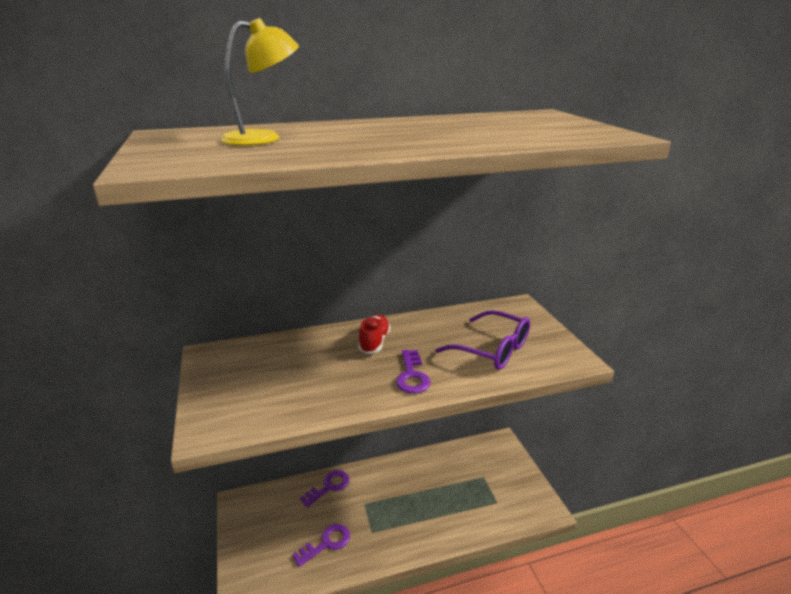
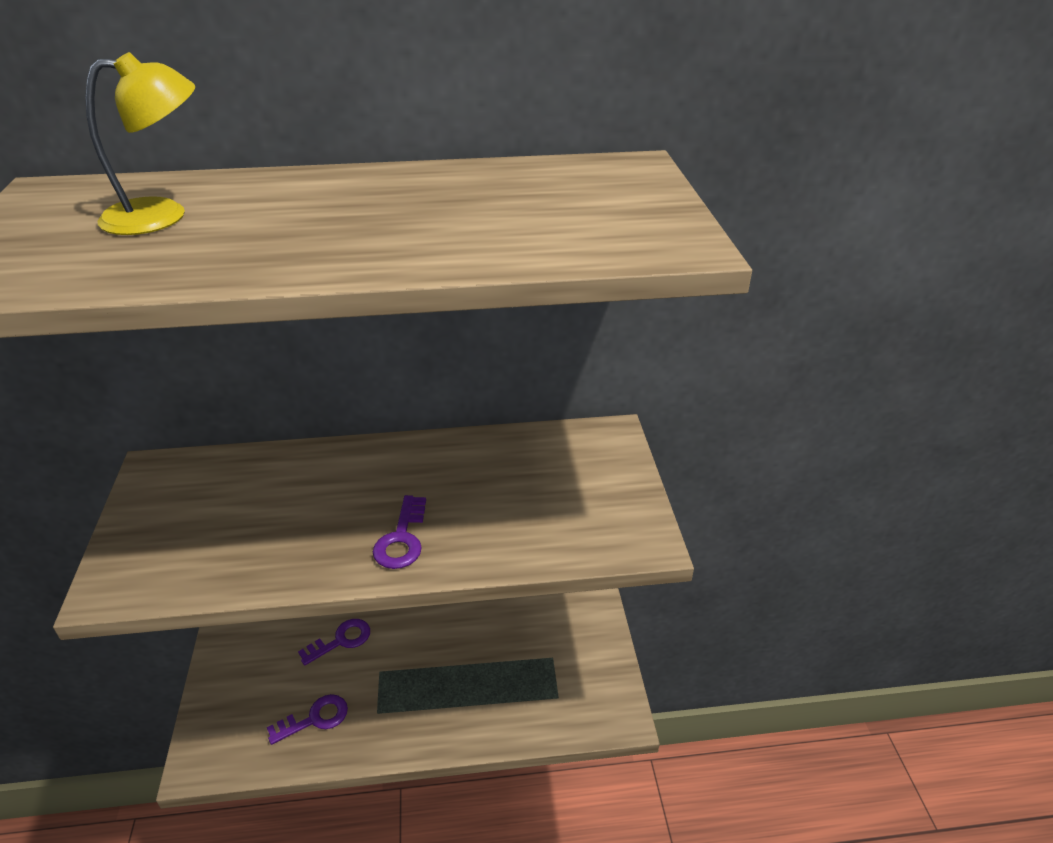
camera: 10 degrees right, 10 degrees up
(374, 342) = (376, 475): red shoe -> none
(491, 349) = (533, 508): purple glasses -> none

